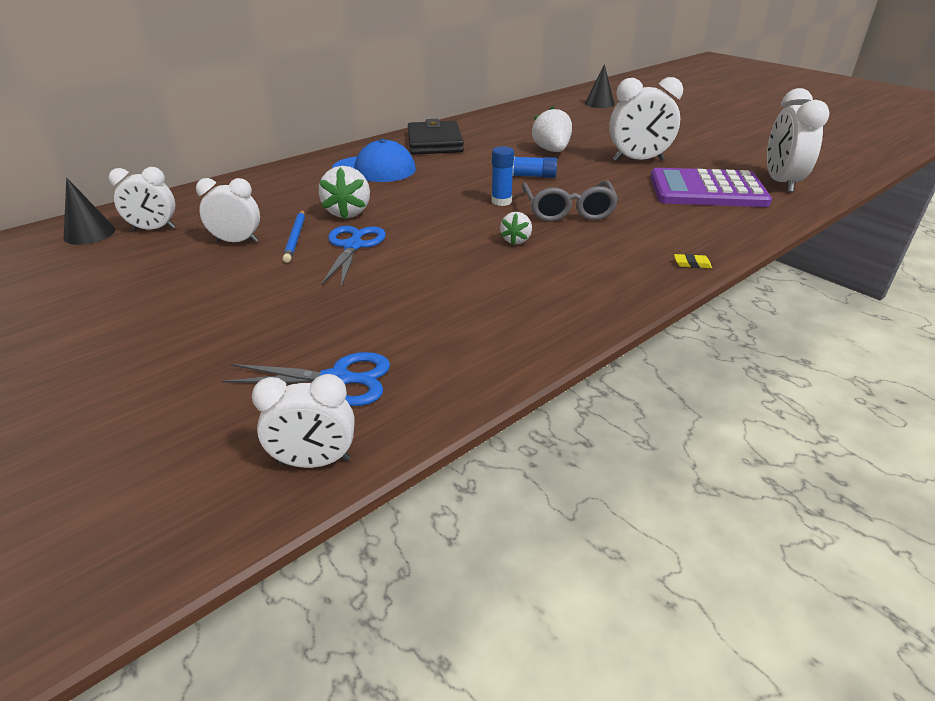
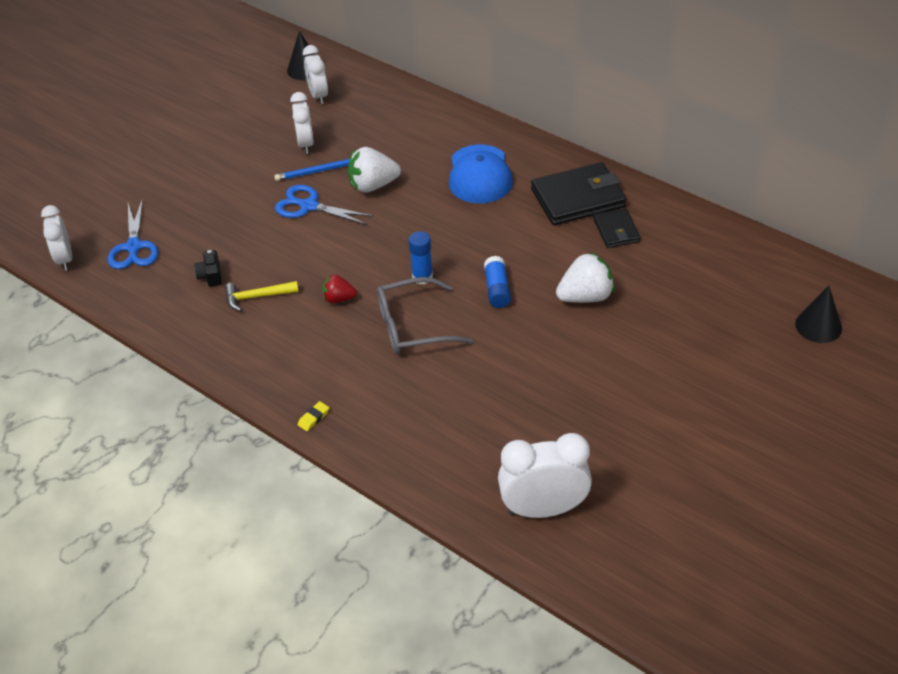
camera: 80 degrees right, 10 degrees up
(353, 246) = (309, 206): blue scissors -> blue scissors turned 150 degrees counterclockwise
(439, 315) = (210, 276): none -> black camera
(481, 136) = (616, 230): none -> black wallet
(493, 286) = (256, 297): none -> yellow hammer
(516, 240) = (339, 299): white strawberry -> red strawberry
(638, 160) = (579, 375): white clock -> none
(692, 264) = (313, 418): yellow eraser -> yellow eraser turned 45 degrees clockwise
(707, 190) = (498, 437): purple calculator -> none

